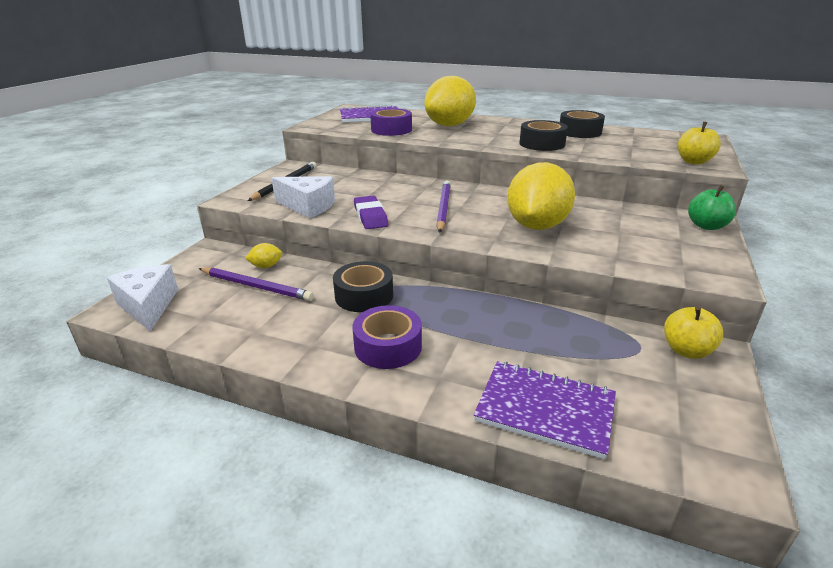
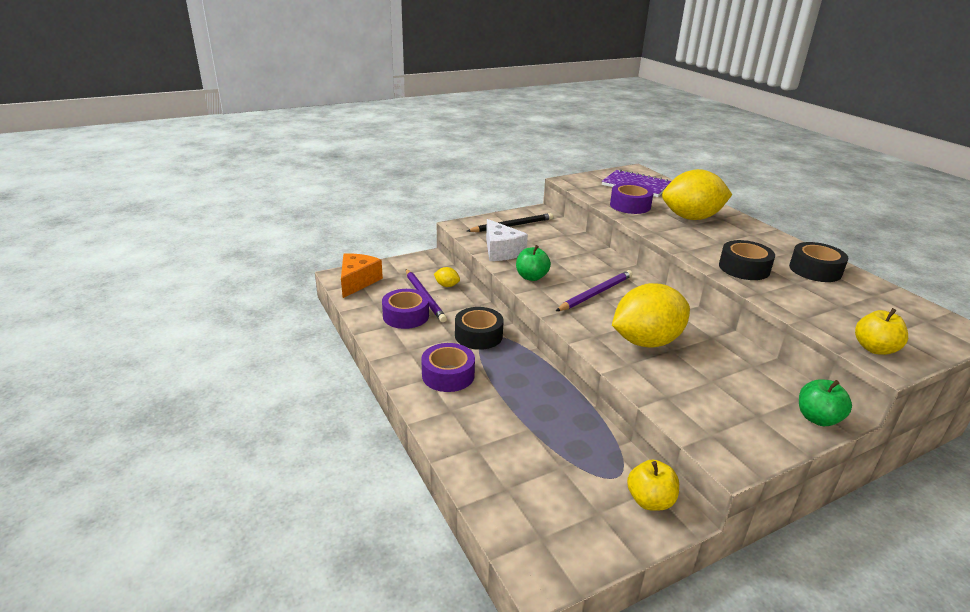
camera: 40 degrees right, 0 degrees up
(148, 306) = (357, 282): white cheese -> orange cheese
(260, 313) = (406, 316): none -> purple tape
(370, 216) = (531, 277): purple eraser -> green apple
(545, 409) = (484, 466): purple notebook -> none

